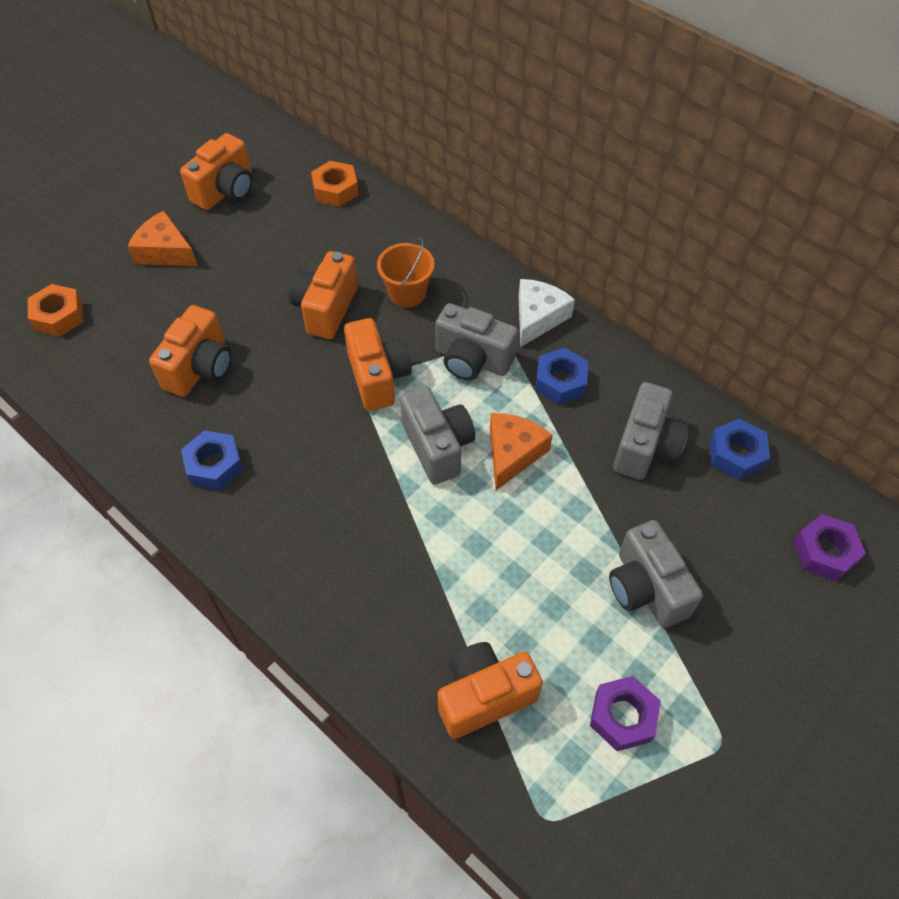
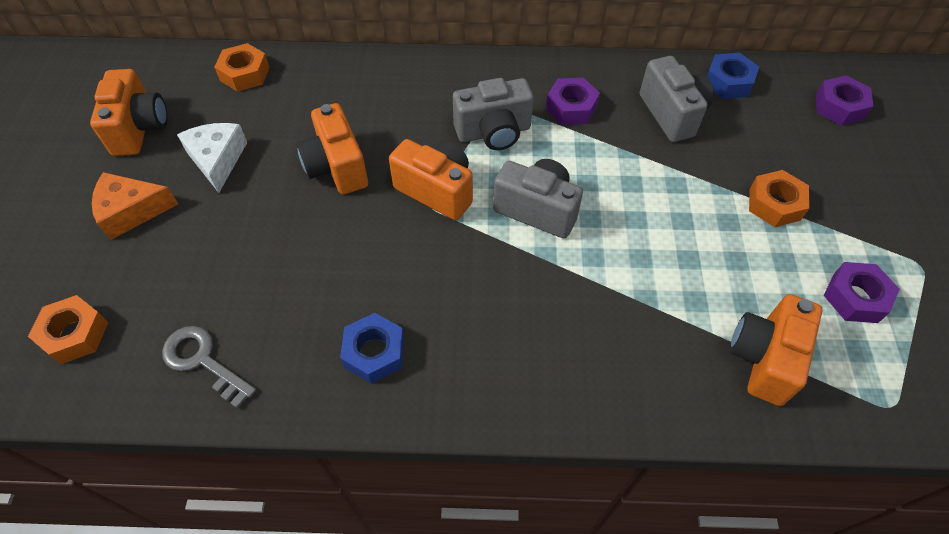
camera: 40 degrees left, 0 degrees up
(110, 389) = (203, 361): none -> grey key
(200, 368) = (274, 284): orange camera -> none
(407, 293) = (391, 116): orange bucket -> none
(512, 453) = (594, 177): orange cheese -> none
(538, 317) = (507, 74): white cheese -> white cheese (217, 160)
(560, 381) = (571, 107): blue nut -> purple nut
(646, 588) = (774, 204): grey camera -> orange nut

